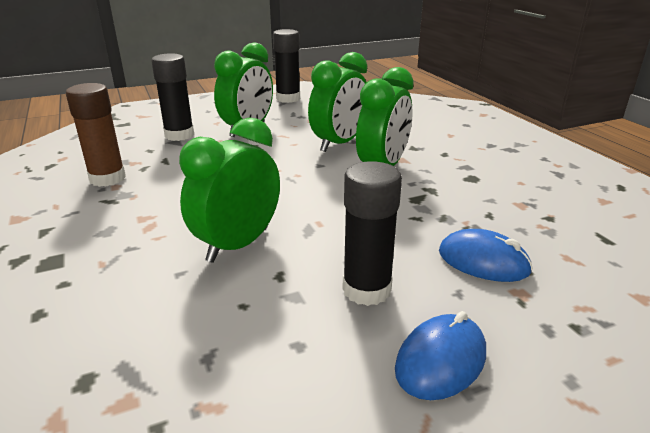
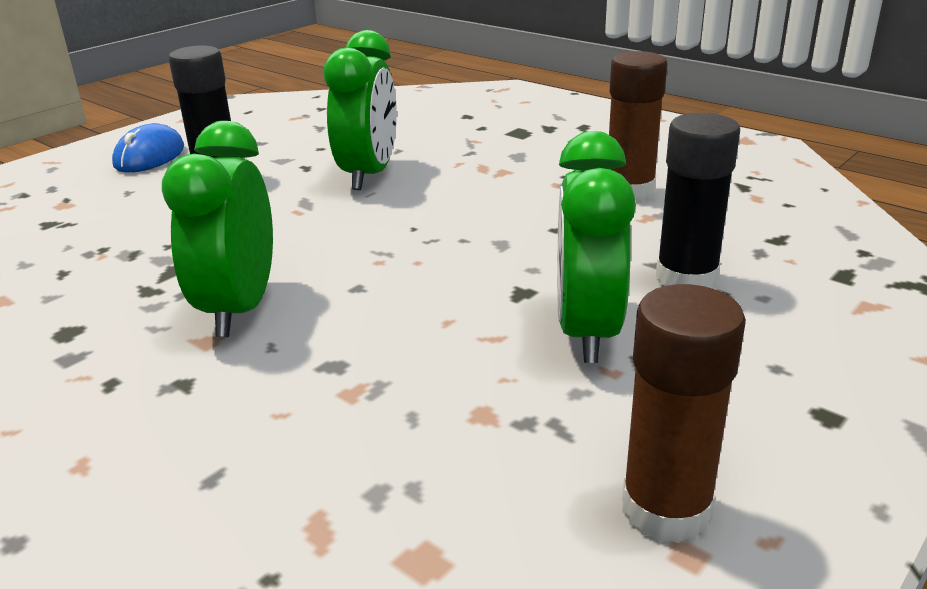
camera: 155 degrees right, 0 degrees up
(288, 98) = (666, 509): black glue stick -> brown glue stick
(339, 144) = (354, 345): green clock -> none
(483, 261) = (93, 219): blue mouse -> none

